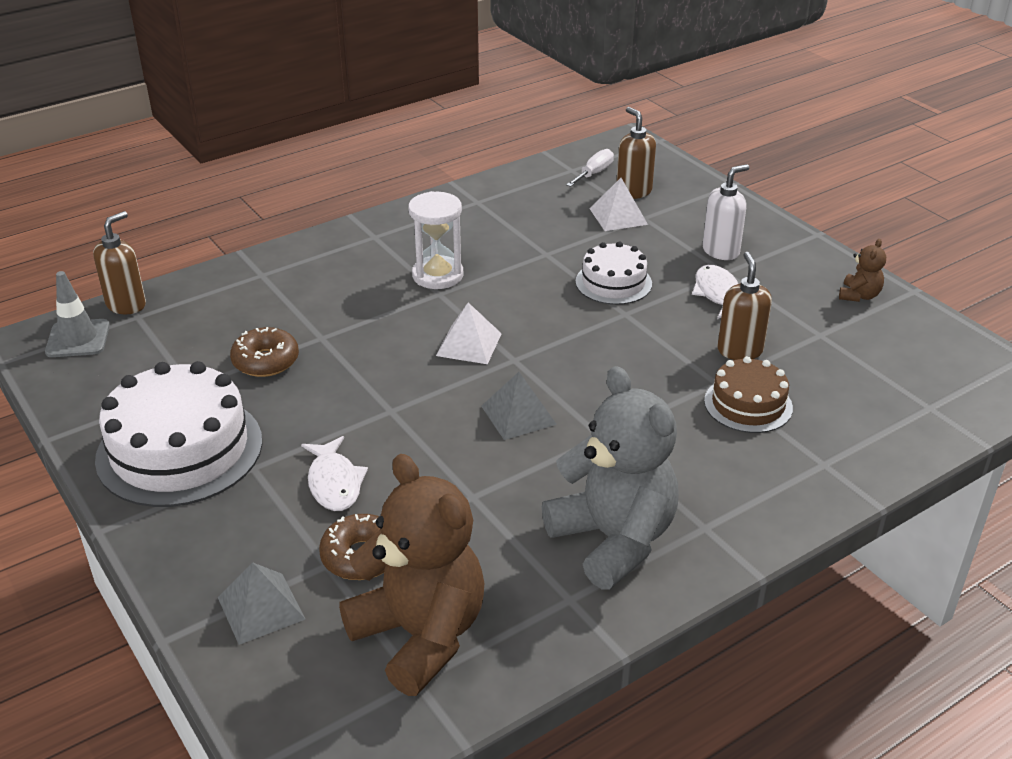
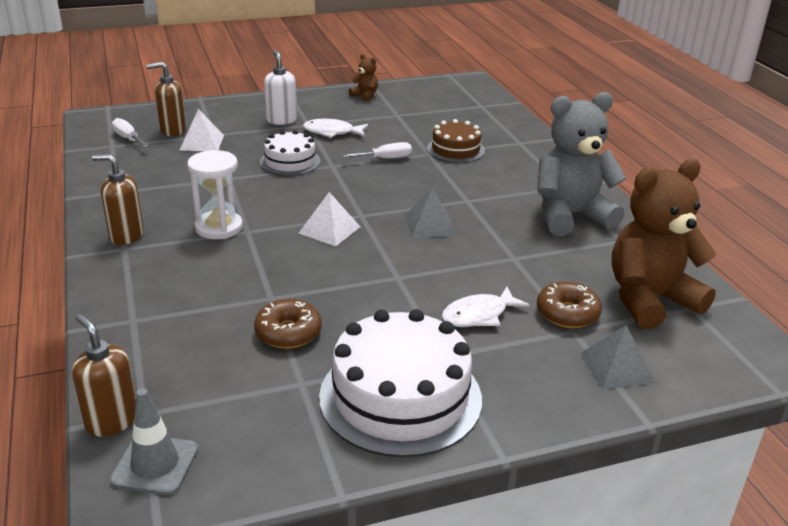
camera: 75 degrees left, 5 degrees down
(334, 483) = (479, 315): white fish -> white fish turned 150 degrees clockwise
(673, 350) = (385, 158): none -> white screwdriver
(739, 350) = (399, 140): brown soap dispenser -> brown soap dispenser (126, 236)

